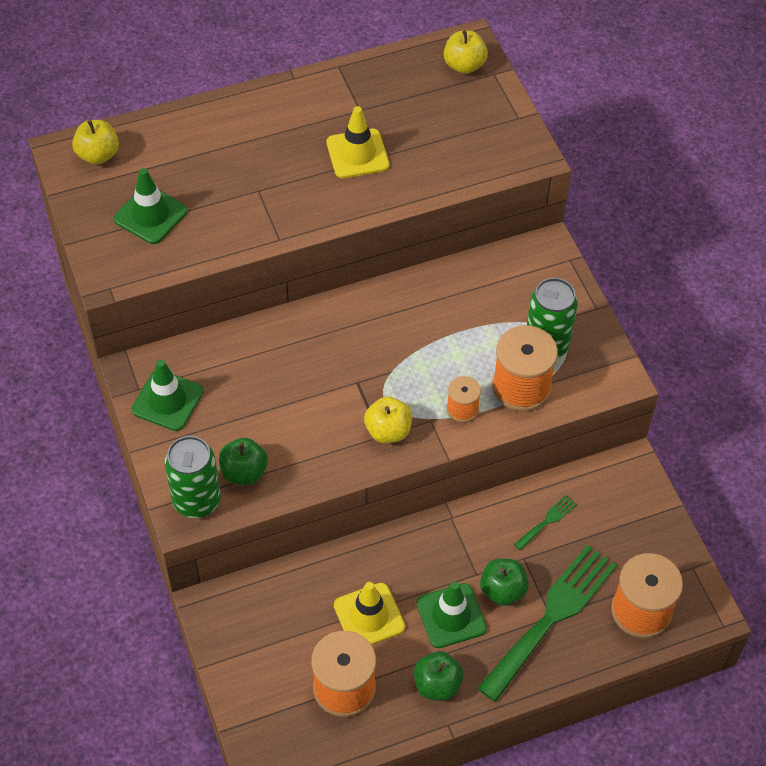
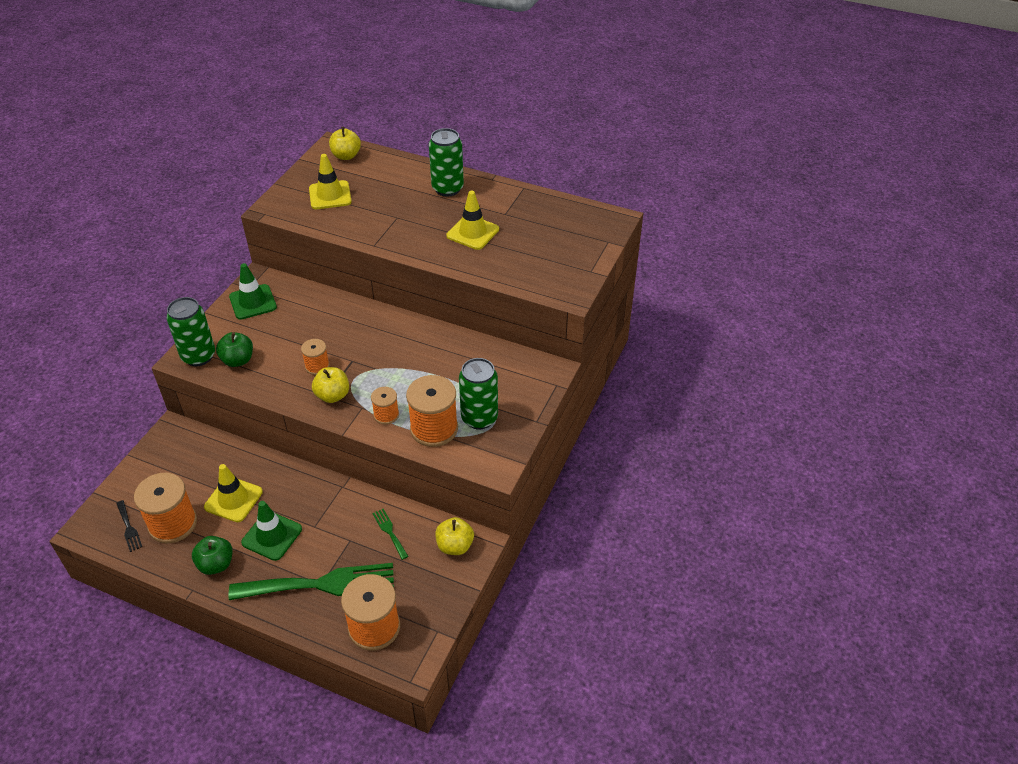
camera: 45 degrees right, 10 degrees down
(150, 215) = (330, 195): green traffic cone -> yellow traffic cone
(264, 120) = (447, 188): none -> green can
(307, 729) = (129, 528): none -> black fork
(332, 414) = (317, 366): none -> orange spool
(464, 65) = (596, 227): yellow apple -> yellow apple (455, 546)
(502, 590) = (315, 547): green apple -> none
(547, 521) = (389, 532): green fork -> green fork turned 120 degrees counterclockwise

